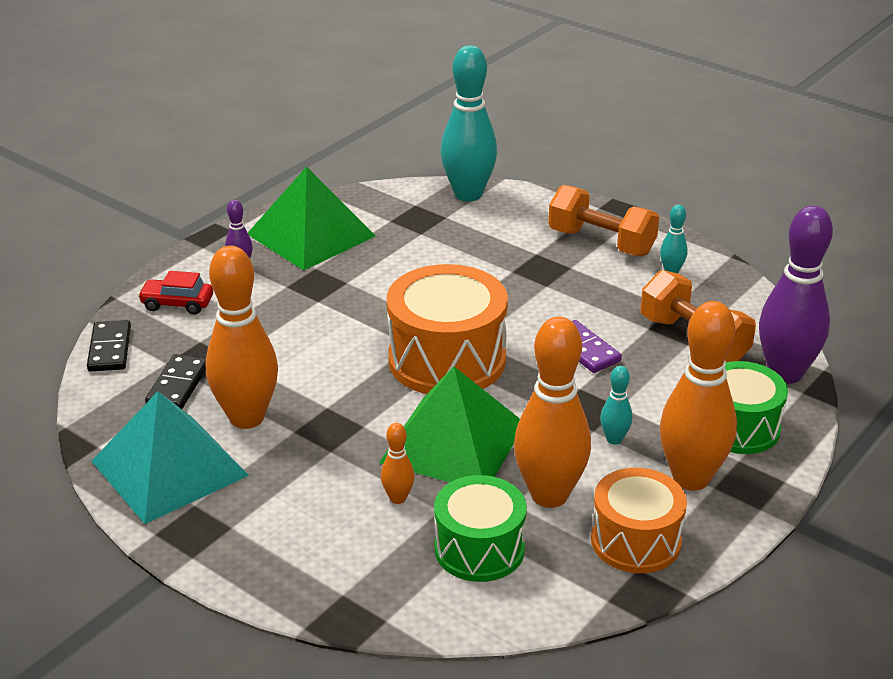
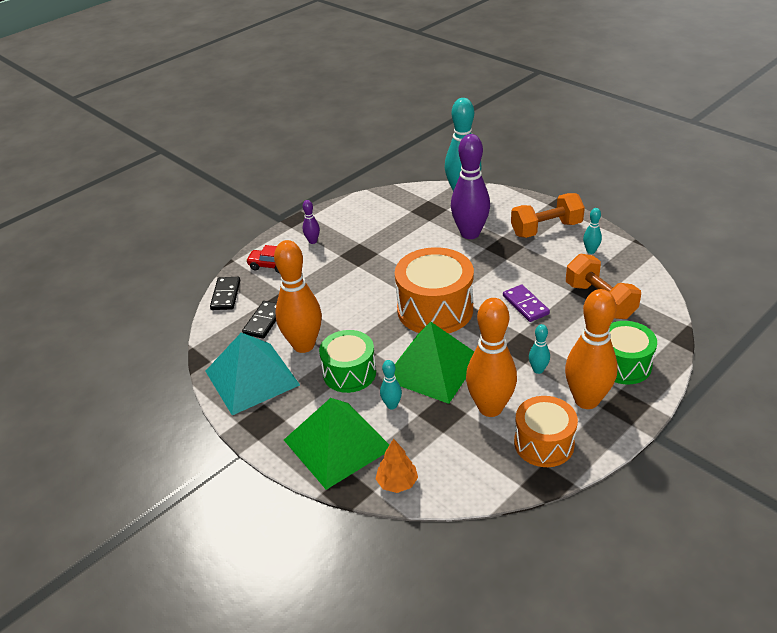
camera: 10 degrees right, 5 degrees up
(310, 235) = (359, 220): green pyramid -> green pyramid (337, 444)
(398, 498) = (392, 405): orange bowling pin -> turquoise bowling pin
(421, 607) = (397, 483): none -> orange tree
(479, 549) = (440, 443): green drum -> green drum (349, 373)
(601, 242) = (546, 229): orange dumbbell -> orange dumbbell turned 60 degrees counterclockwise
(785, 373) = (660, 327): purple bowling pin -> purple bowling pin (470, 233)

